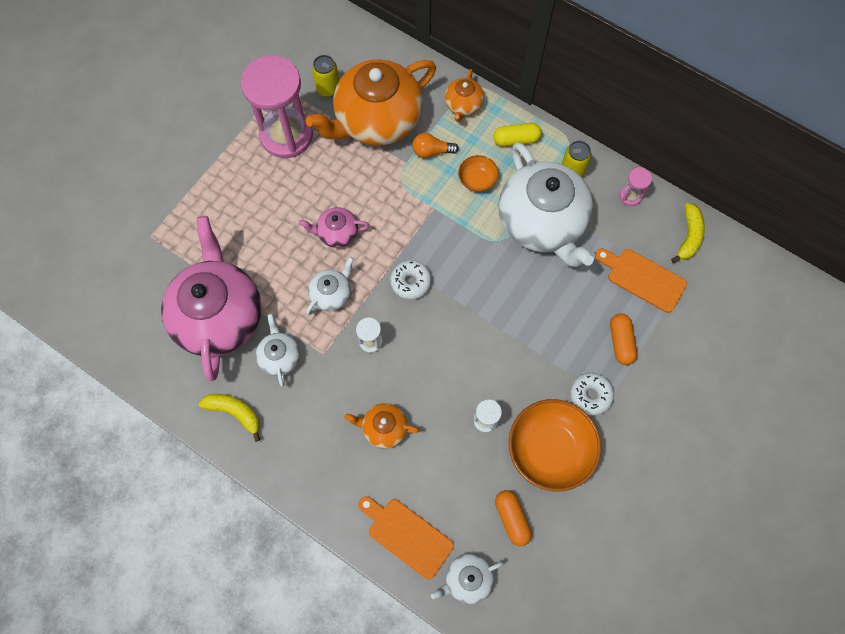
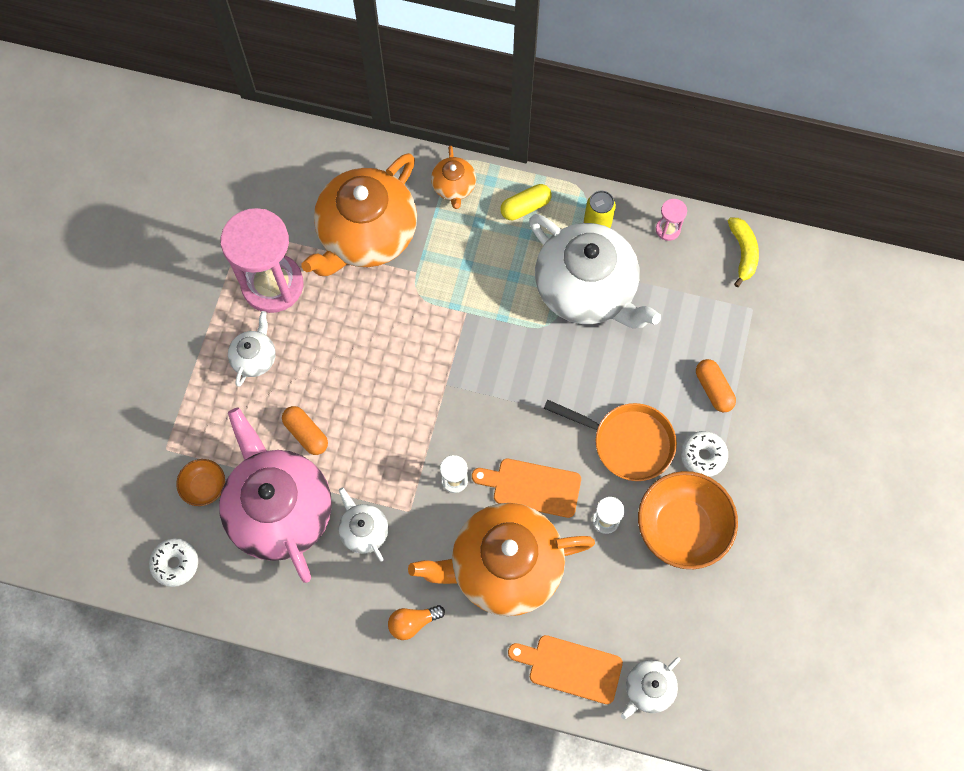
camera: 20 degrees left, 0 degrees up
(235, 412) = (339, 607): yellow banana -> none
(328, 89) = (298, 216): yellow can -> none
(331, 294) = (392, 444): white teapot -> white teapot (255, 357)
(337, 233) = (372, 375): pink teapot -> none
(384, 428) = (504, 566): orange teapot -> orange teapot, size x2.22
(411, 282) = (472, 401): white donut -> white donut (175, 563)
(432, 151) = (439, 250): orange light bulb -> orange light bulb (413, 622)
(477, 180) = (500, 266): orange bowl -> orange bowl (204, 486)
(512, 518) = (670, 611): orange capsule -> orange capsule (306, 433)
(529, 361) = (627, 442): none -> orange pan
(642, 278) = (712, 314): orange cutting board -> orange cutting board (532, 487)

